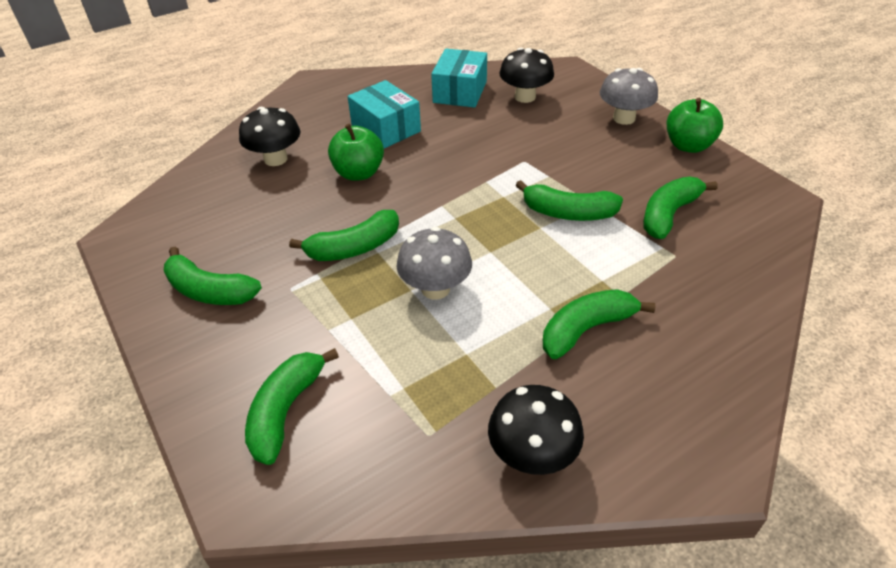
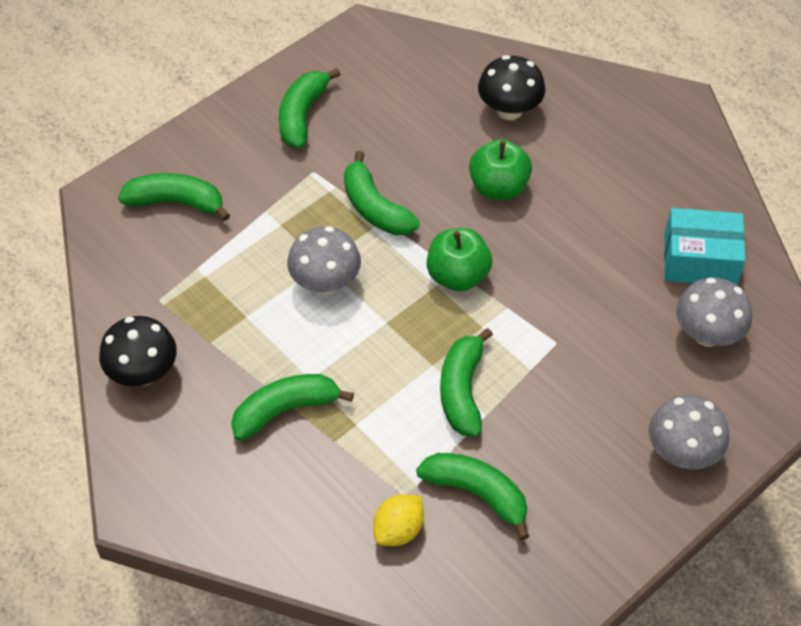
camera: 80 degrees right, 10 degrees up
(386, 128) = (593, 196): turquoise box -> none
(525, 97) = (707, 334): black mushroom -> grey mushroom
(586, 329) = (285, 410): green banana -> green banana turned 75 degrees counterclockwise
(688, 146) = (631, 527): green apple -> green apple (457, 276)
(711, 262) = (398, 530): none -> yellow lemon

